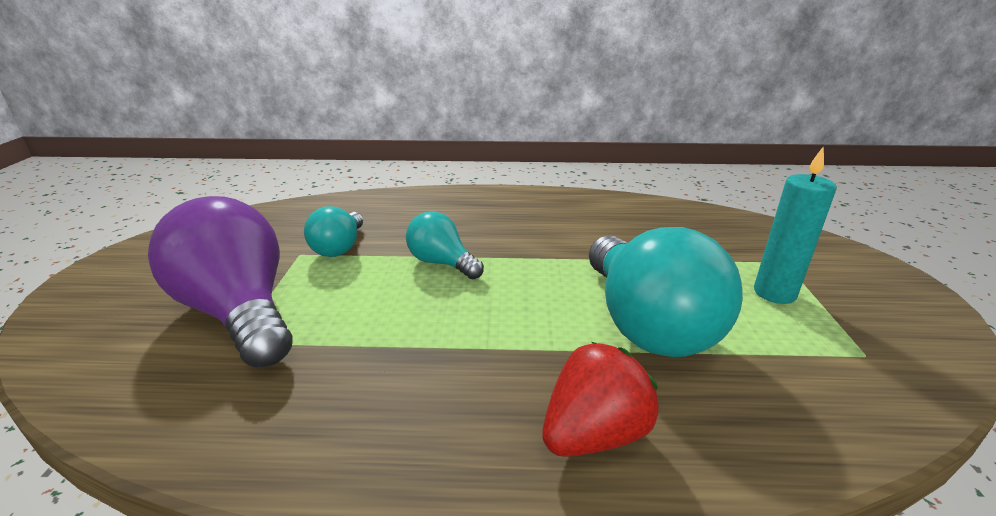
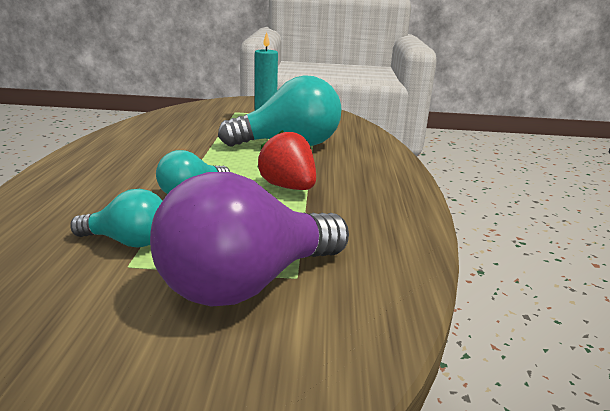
camera: 90 degrees left, 5 degrees down
(594, 434) = (374, 164): red strawberry -> red strawberry (288, 187)

